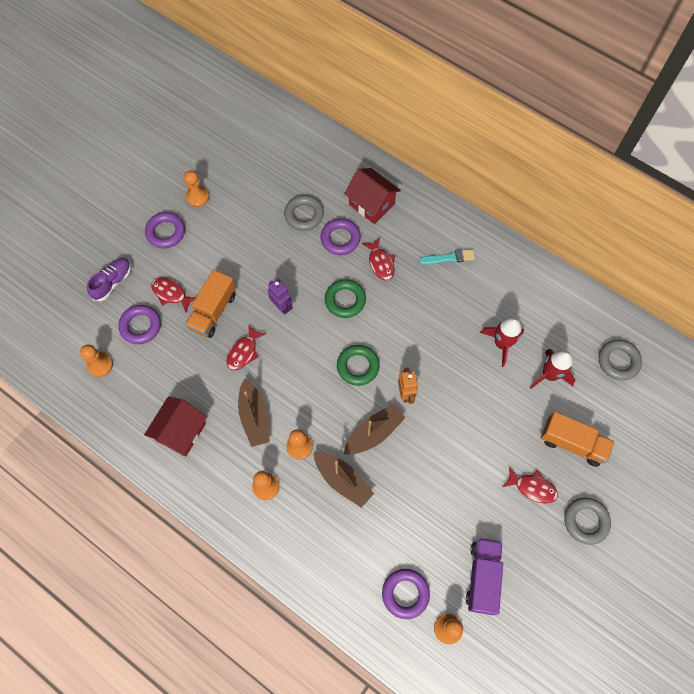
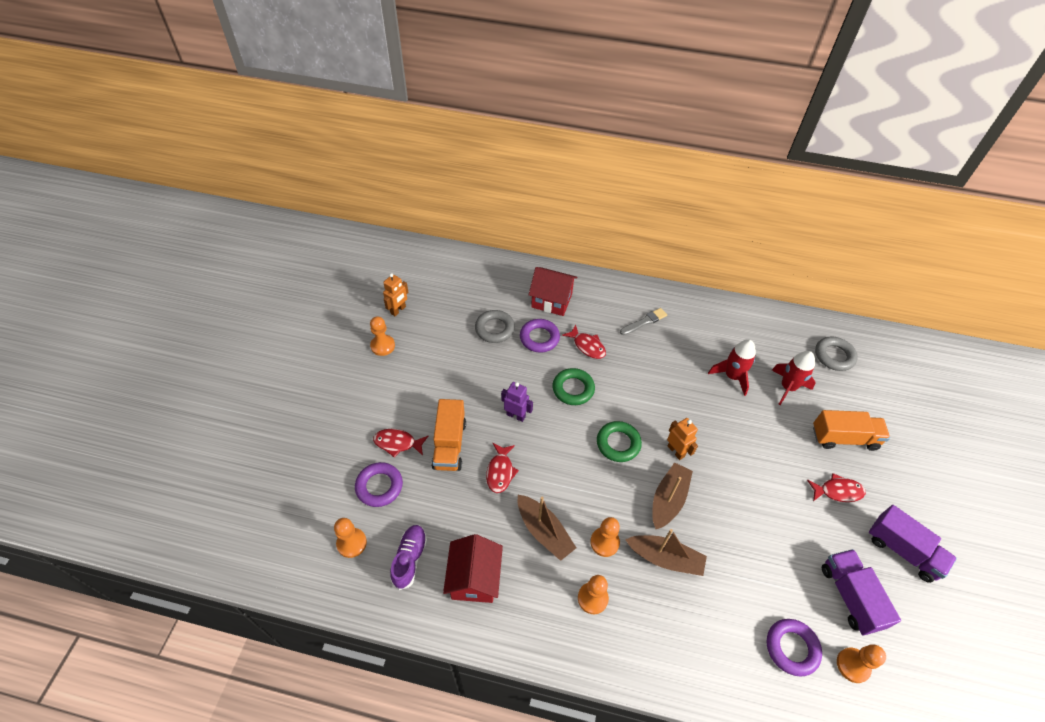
camera: 25 degrees left, 15 degrees down
(113, 282) = (329, 454): purple shoe -> purple shoe (410, 559)
(166, 232) = (365, 388): purple ring -> none
(226, 165) = (398, 310): none -> orange robot
(449, 258) = (644, 322): turquoise brush -> grey brush
(557, 561) = (902, 550): none -> purple truck
(585, 521) = (901, 502): grey ring -> none

